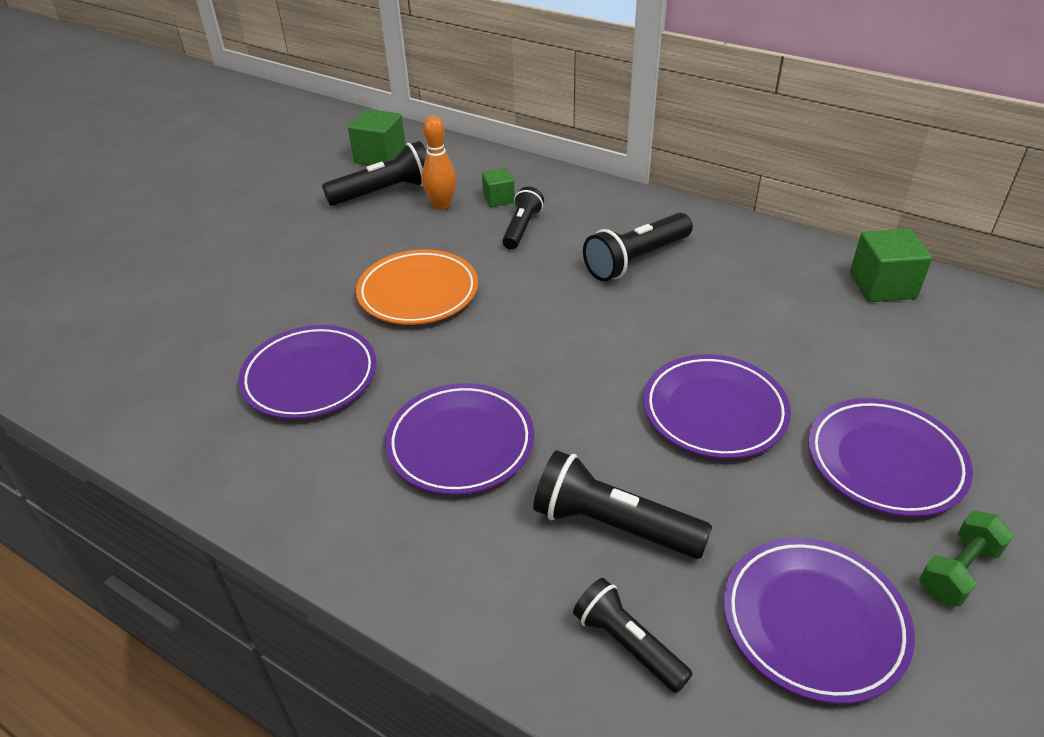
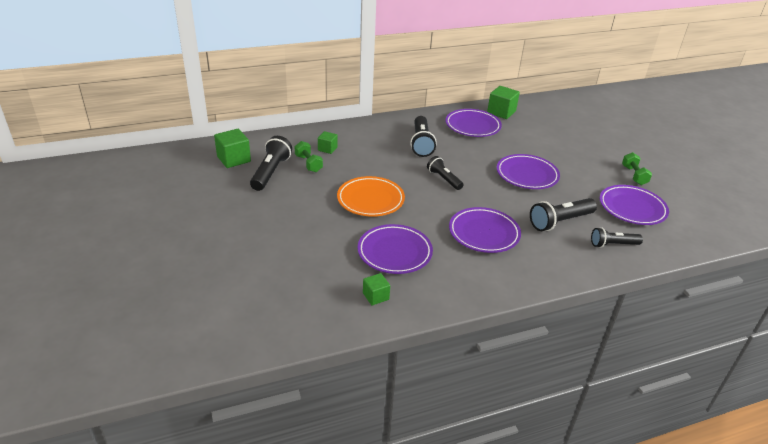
camera: 55 degrees left, 5 degrees down
(188, 411) = (375, 296): none -> green cube
(441, 205) = (308, 164): orange bowling pin -> green dumbbell
(522, 228) = (360, 155): black flashlight -> black flashlight (444, 179)
(885, 462) = (582, 160): purple plate -> purple plate (472, 126)

